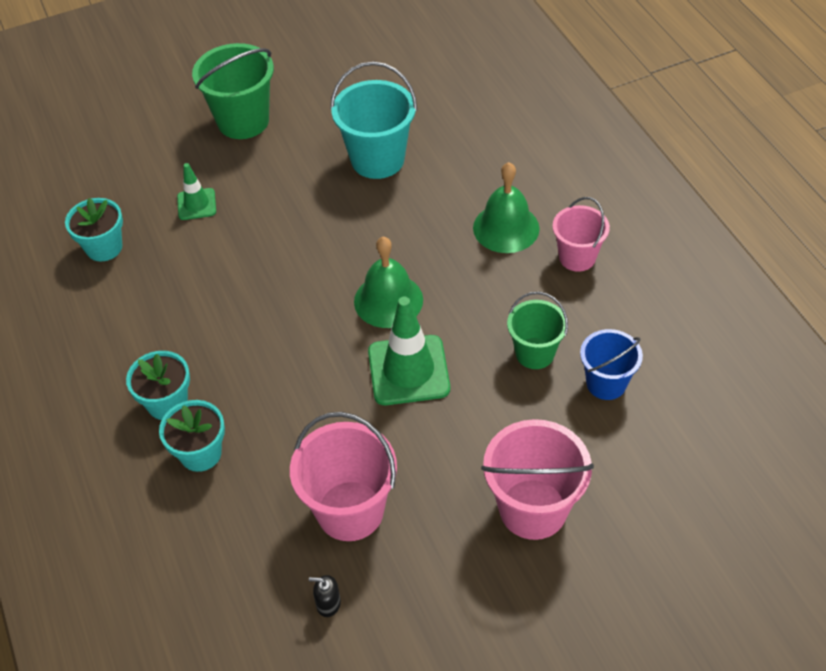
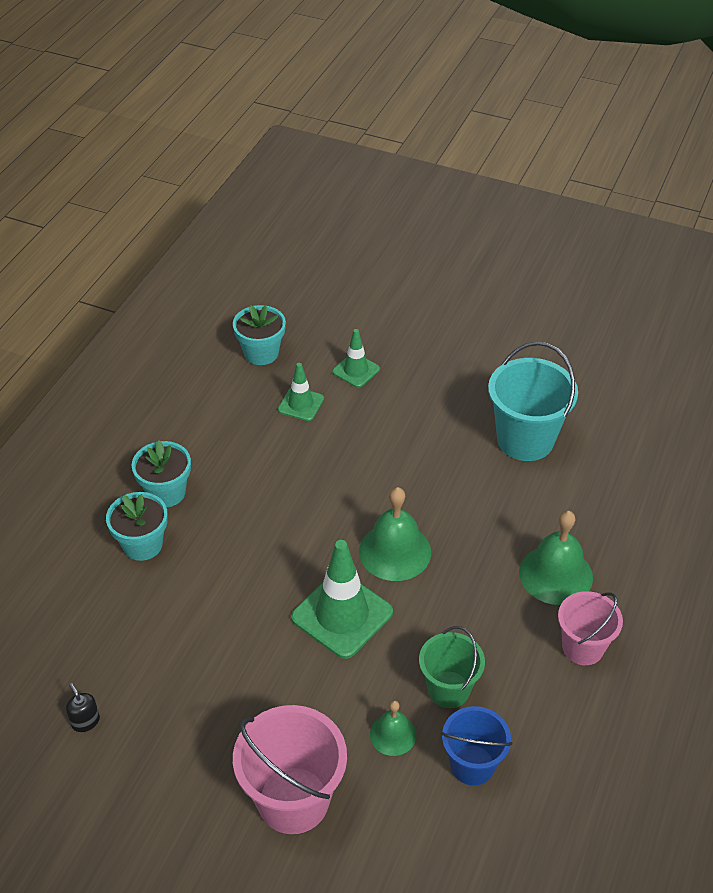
camera: 45 degrees right, 5 degrees down
(187, 259) = (301, 404): none -> green traffic cone
(243, 121) = (464, 334): green bucket -> none
(350, 511) = (177, 674): pink bucket -> none
(538, 411) = (393, 734): none -> green bell

